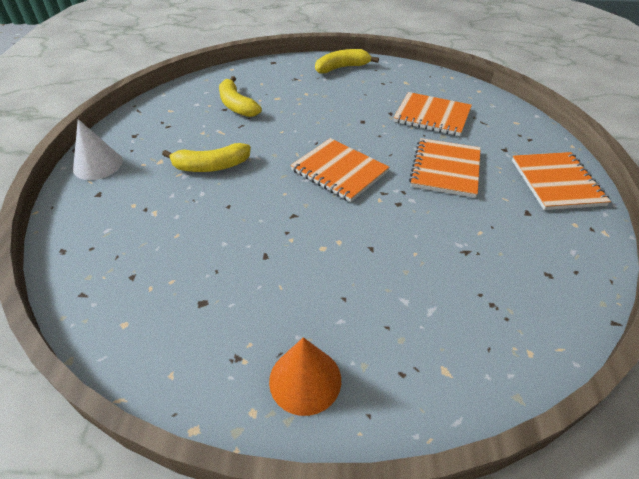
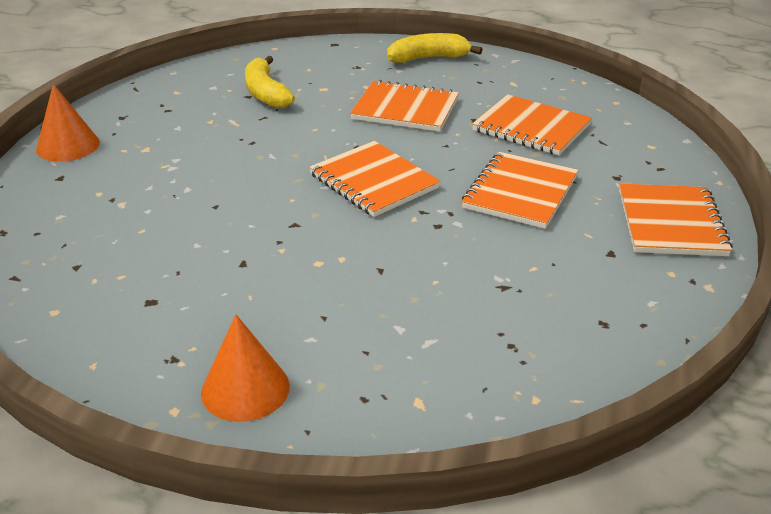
camera: 10 degrees right, 10 degrees down
(98, 165) = (68, 146): white cone -> orange cone
(211, 166) = (208, 160): yellow banana -> none
(340, 109) = (405, 109): none -> orange notebook

